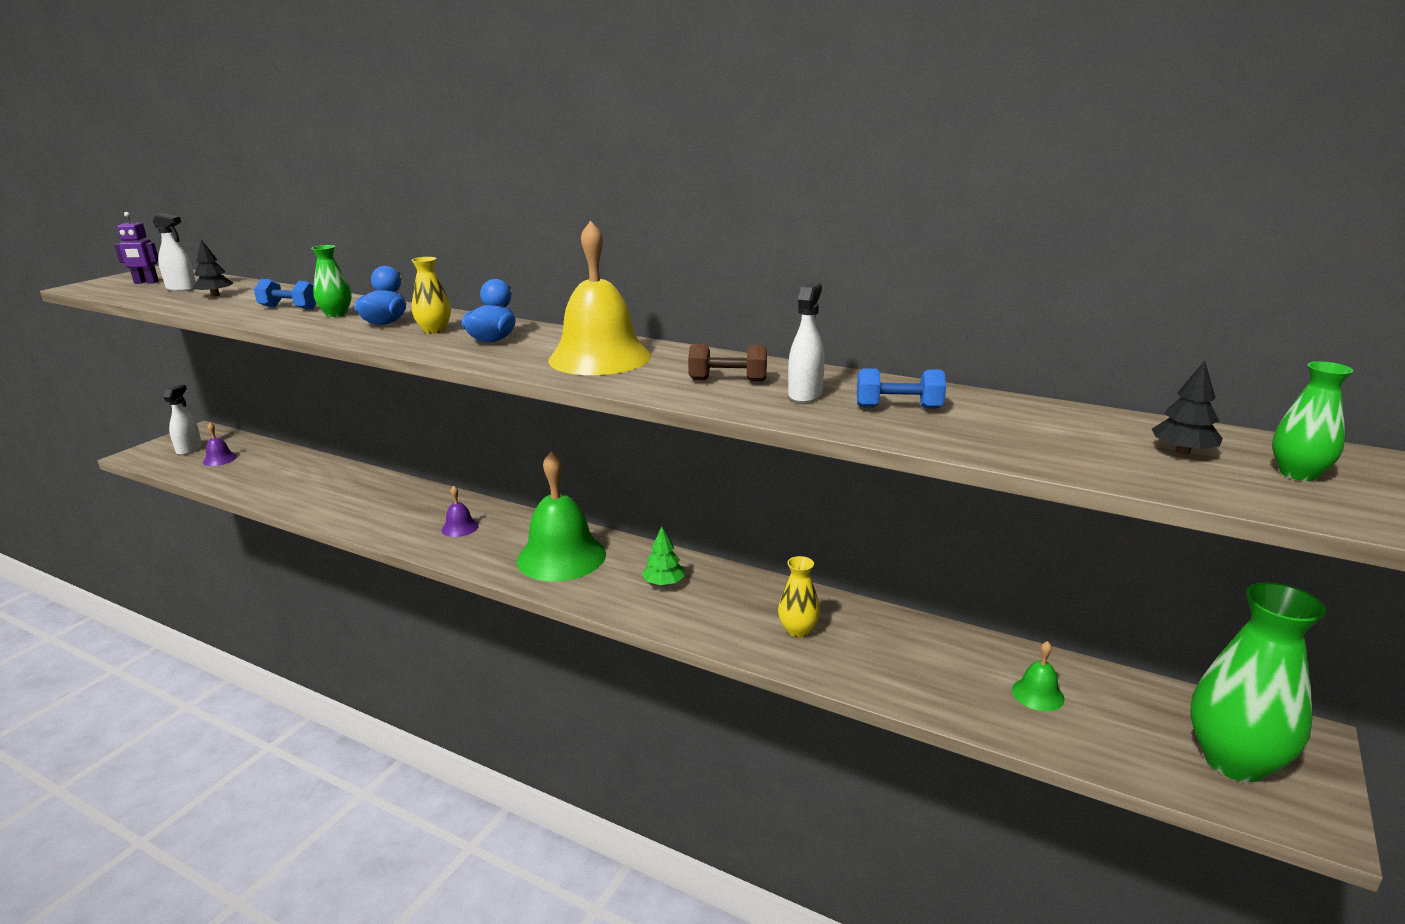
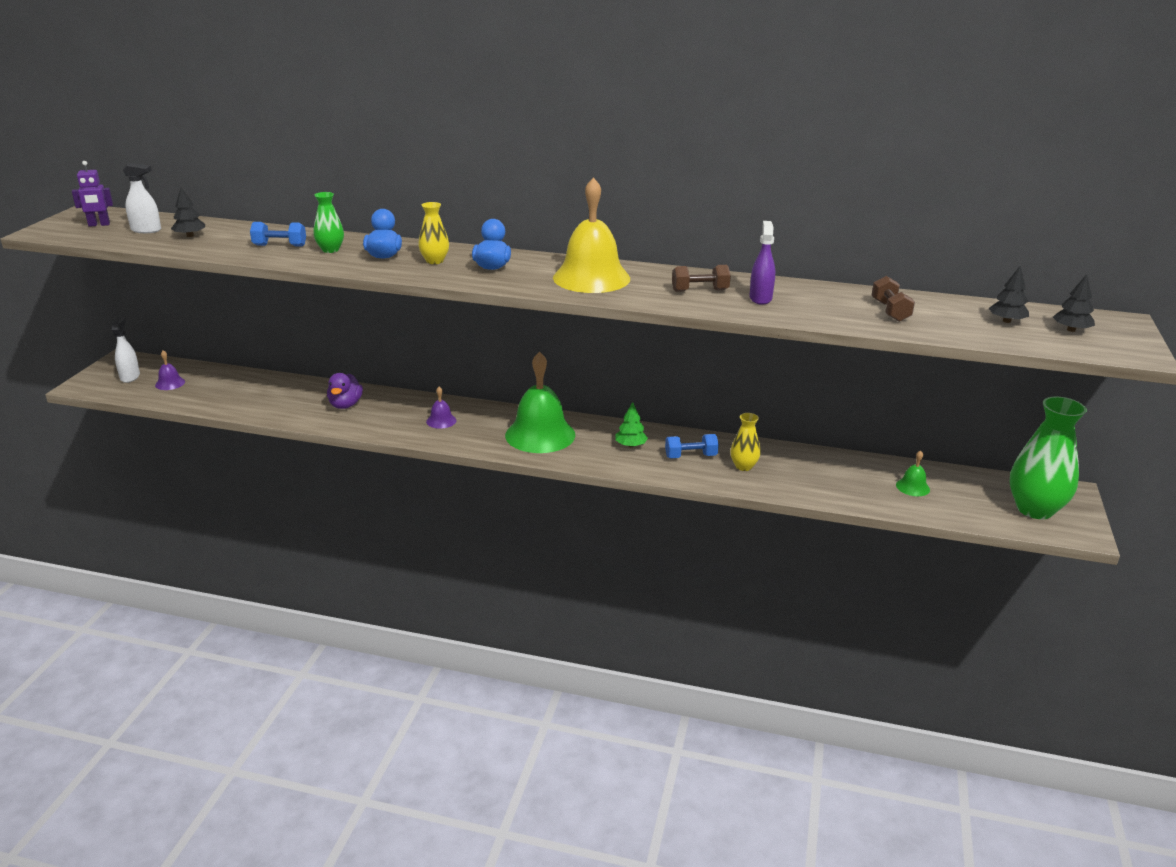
camera: 15 degrees left, 5 degrees up
(371, 499) = (345, 405): none -> purple duck
(805, 395) = (760, 298): white spray bottle -> purple spray bottle
(898, 407) = (826, 303): blue dumbbell -> blue dumbbell (690, 456)
(991, 424) = (890, 311): none -> brown dumbbell
(1298, 474) = (1071, 330): green vase -> black tree

